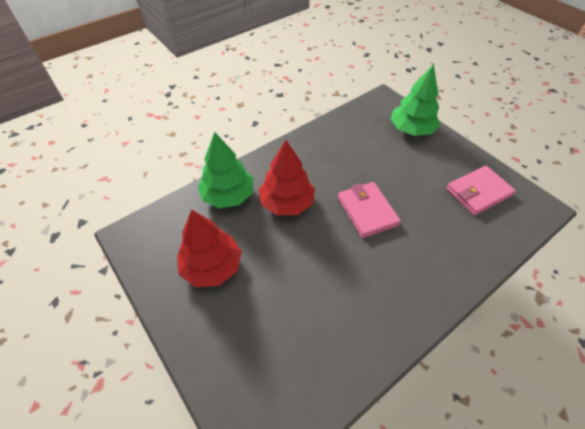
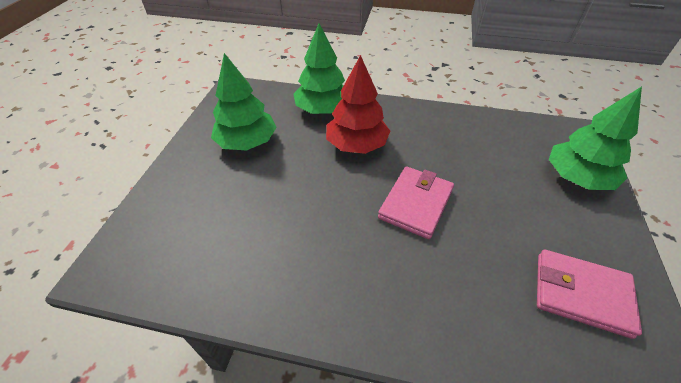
camera: 50 degrees right, 5 degrees down
(212, 267) = (247, 142): red tree -> green tree

